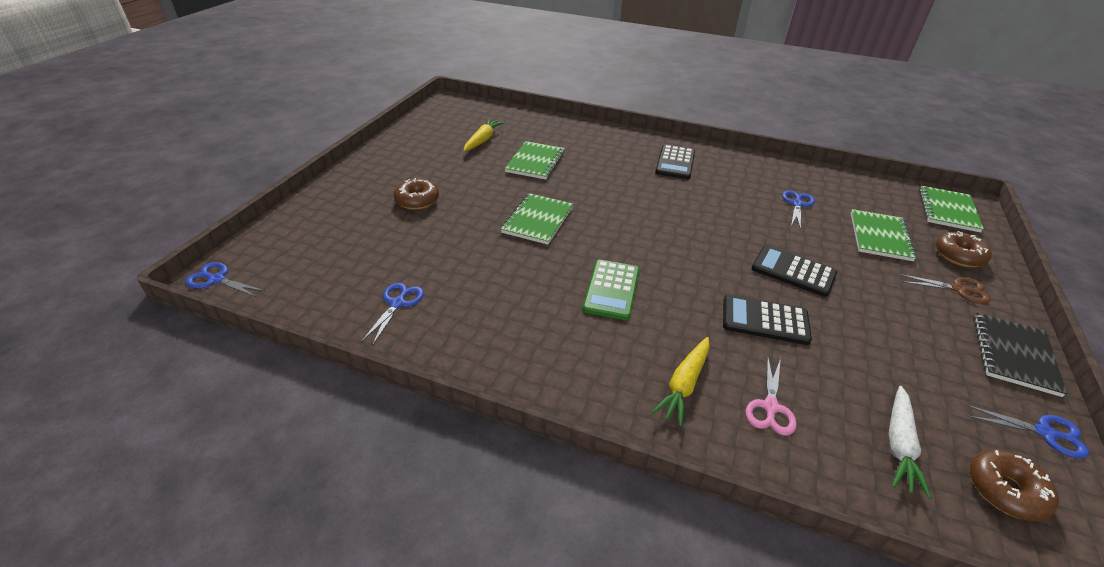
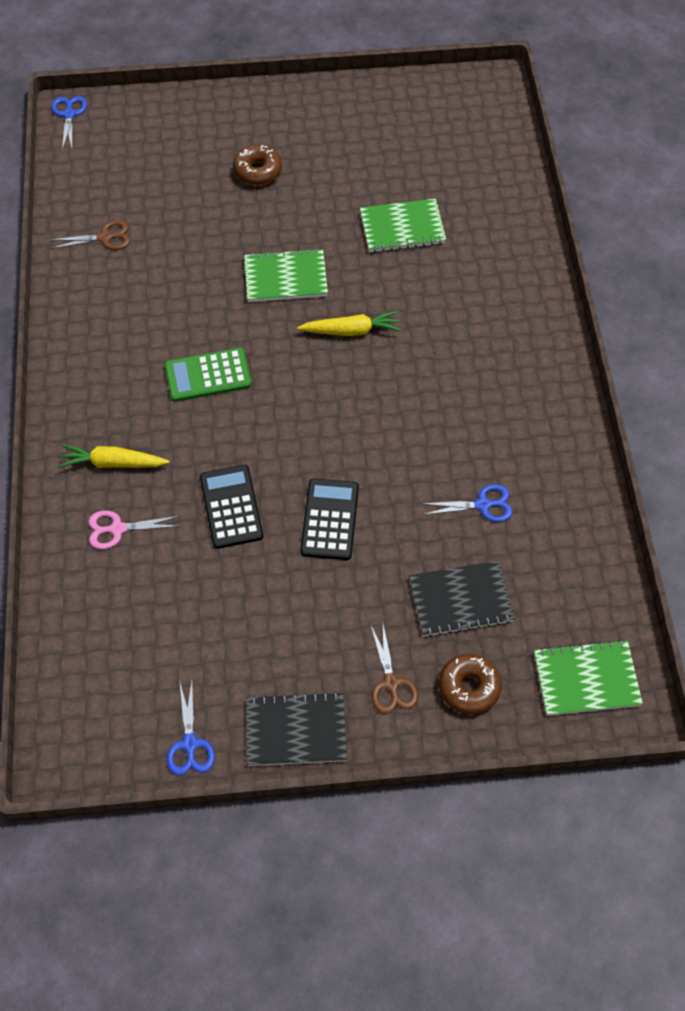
camera: 65 degrees right, 20 degrees up
(398, 303) = (105, 238): blue scissors -> brown scissors
(483, 140) = (417, 161): yellow carrot -> yellow carrot (351, 330)
(675, 163) = (500, 358): black calculator -> none
(880, 236) = (461, 600): green notebook -> black notebook
(899, 445) = (120, 627): white carrot -> none
(1005, 490) = (105, 704): brown donut -> none

